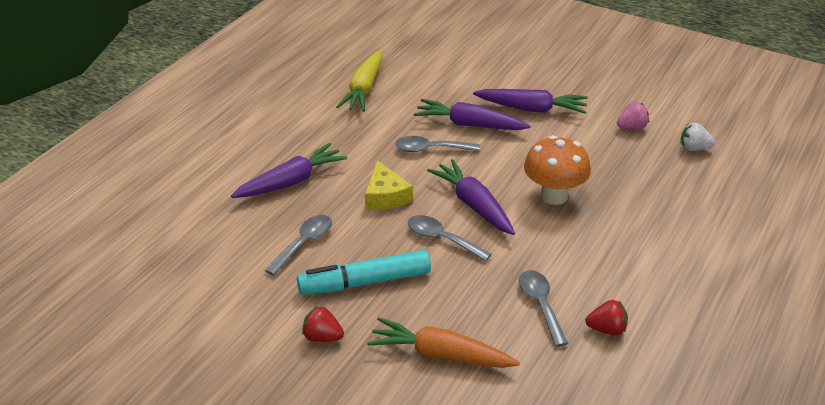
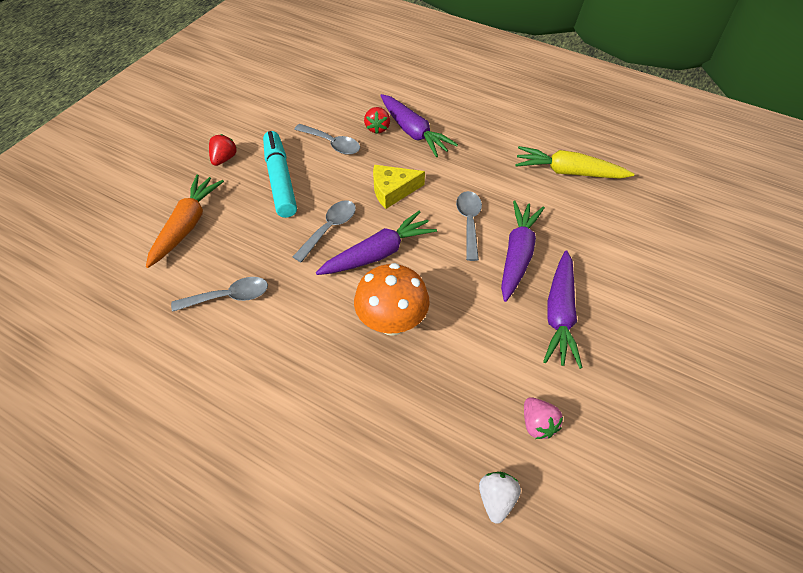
camera: 90 degrees right, 15 degrees up
(607, 329) = (185, 347): red strawberry -> red strawberry (377, 128)

